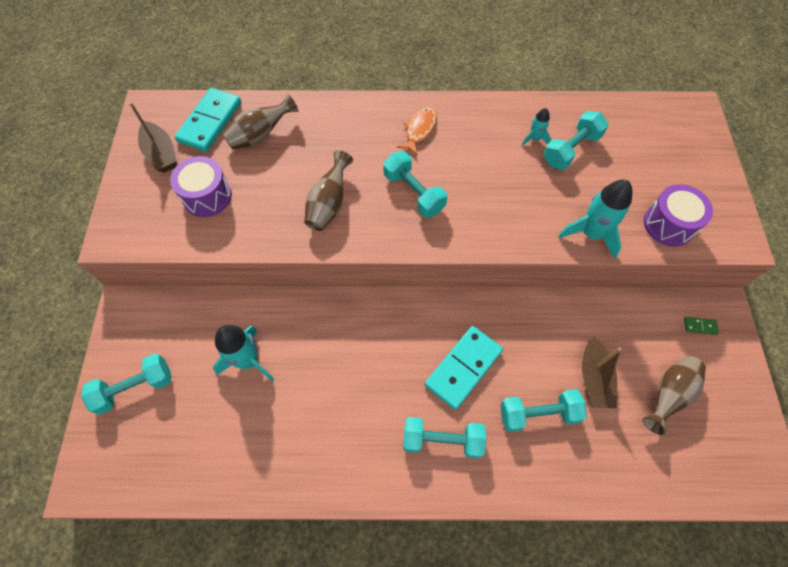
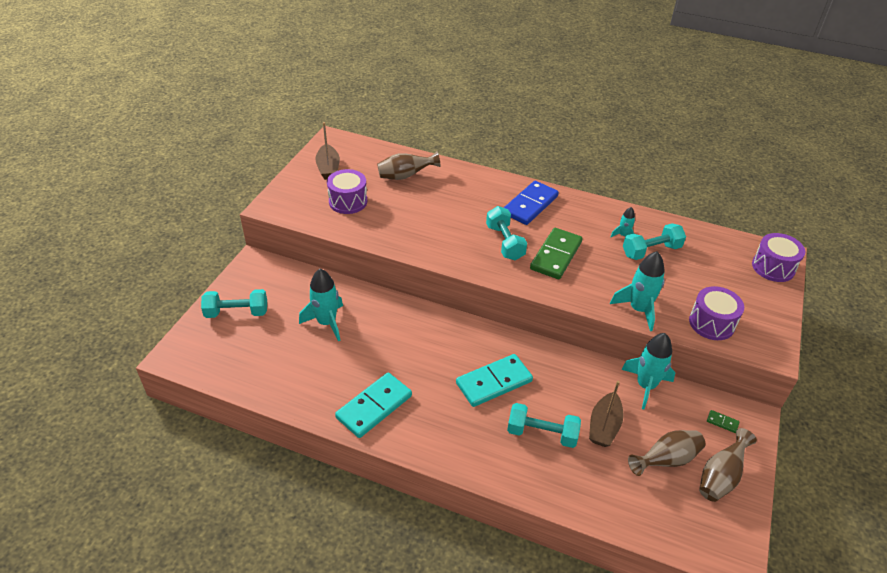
camera: 20 degrees right, 20 degrees down
(210, 122) = (372, 159): turquoise domino -> turquoise domino (374, 406)
(329, 204) = (435, 231): brown vase -> brown vase (720, 476)
(419, 130) = (530, 205): orange fish -> blue domino
(442, 440) = (452, 423): turquoise dumbbell -> none
(476, 191) = (556, 255): none -> green domino
(613, 310) = (645, 386): none -> turquoise rocket
(696, 129) = (773, 267): none -> purple drum

